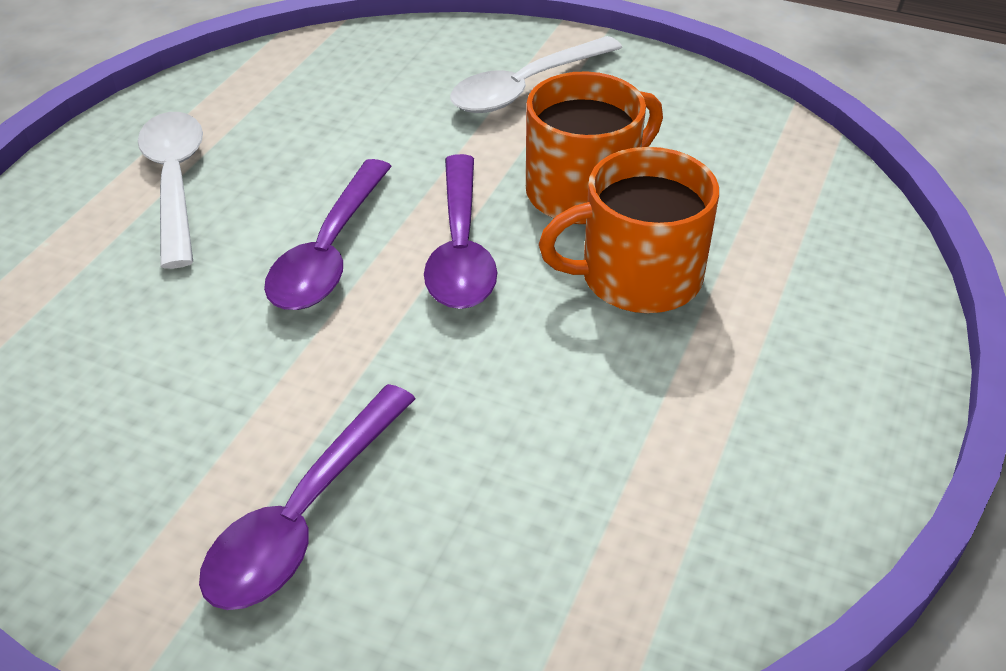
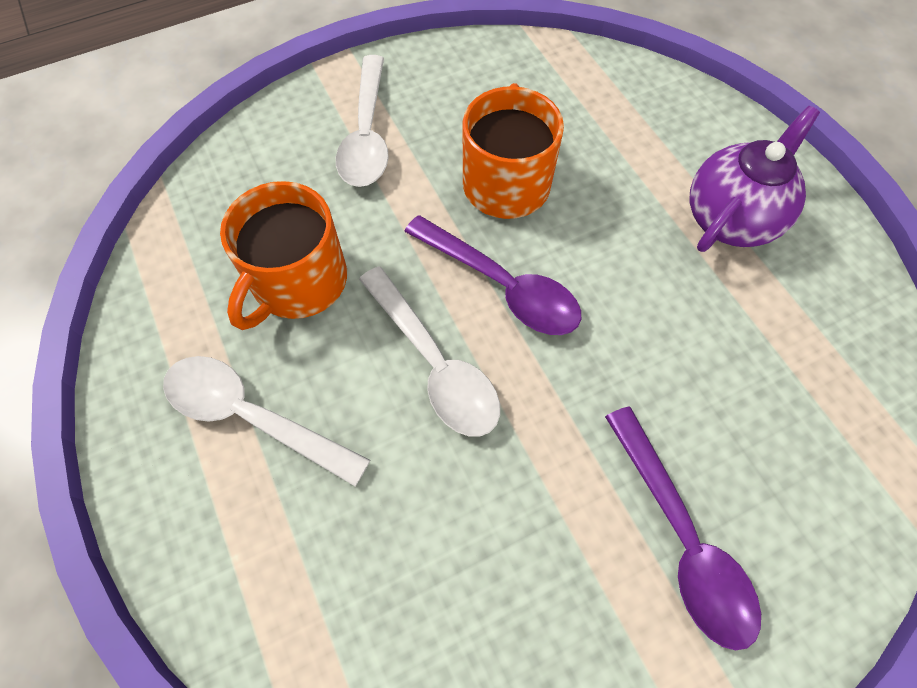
camera: 50 degrees left, 20 degrees up
(329, 252) = (434, 363): purple spoon -> white spoon
(638, 276) = (609, 214): orange mug -> orange mug (298, 281)
(756, 369) = (730, 218): none -> purple teapot

